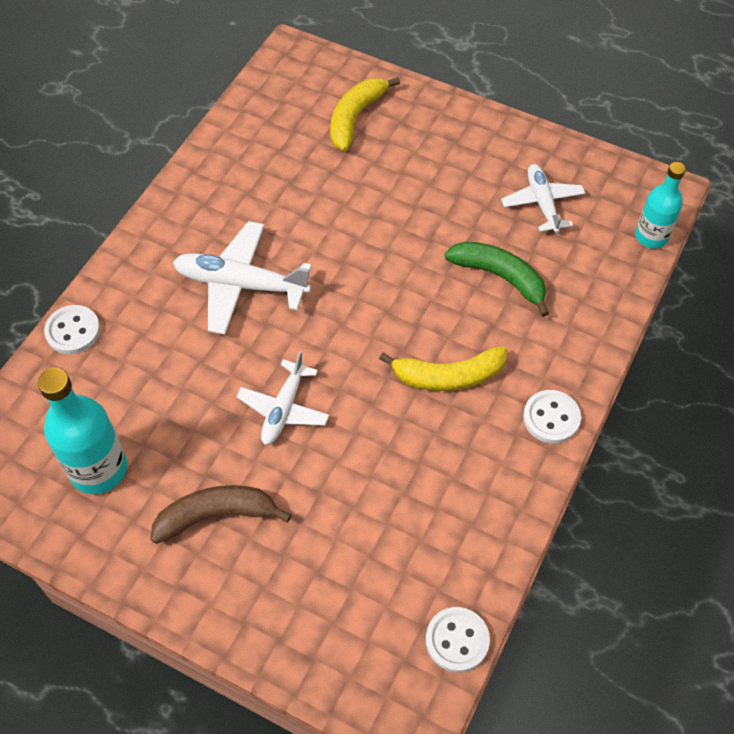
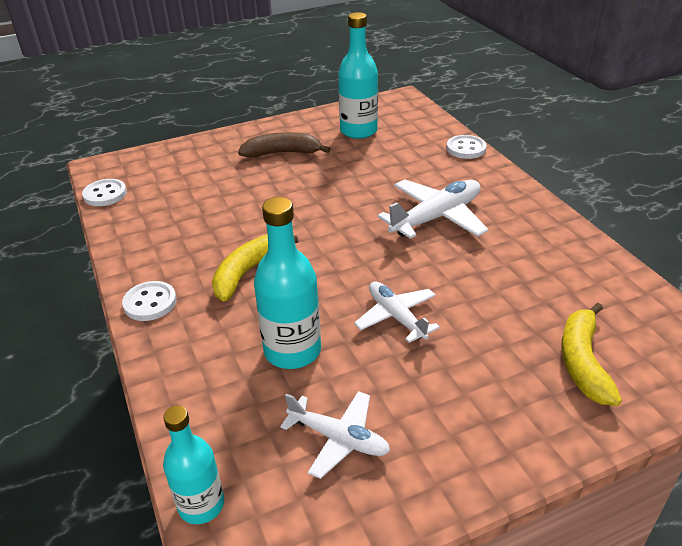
camera: 130 degrees right, 20 degrees down
(216, 515) = (282, 153): brown banana -> brown banana turned 120 degrees counterclockwise
(284, 409) = (316, 197): white plane -> white plane (396, 317)
(355, 118) = (583, 362): yellow banana -> yellow banana turned 150 degrees counterclockwise
(500, 277) = (292, 351): green banana -> turquoise bottle

